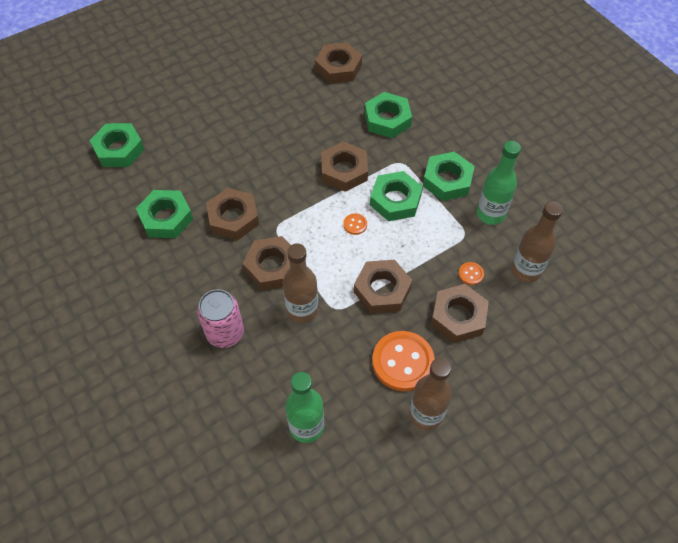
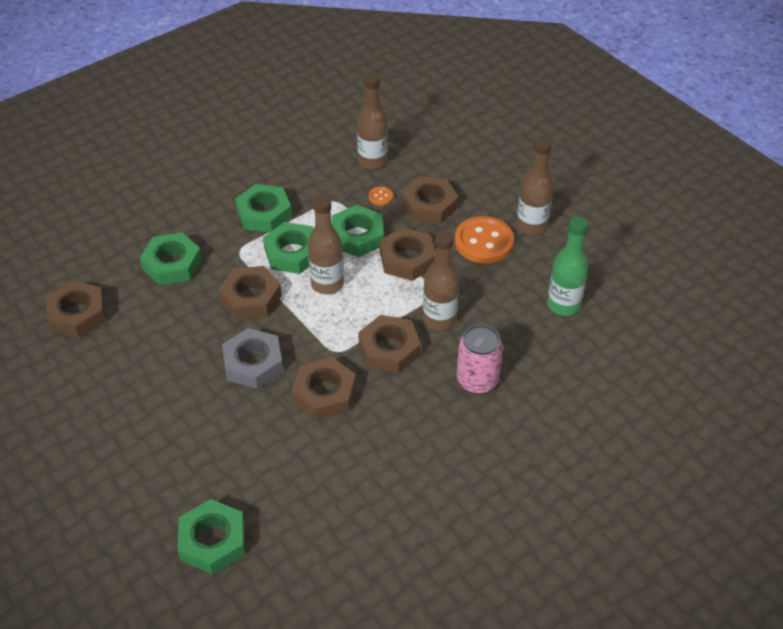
camera: 95 degrees left, 10 degrees down
(166, 218) = (328, 462): green nut -> green nut (357, 236)
(272, 172) = (253, 363): none -> grey nut
(355, 224) = (327, 284): orange button -> brown bottle
(490, 214) = (307, 182): green bottle -> none

